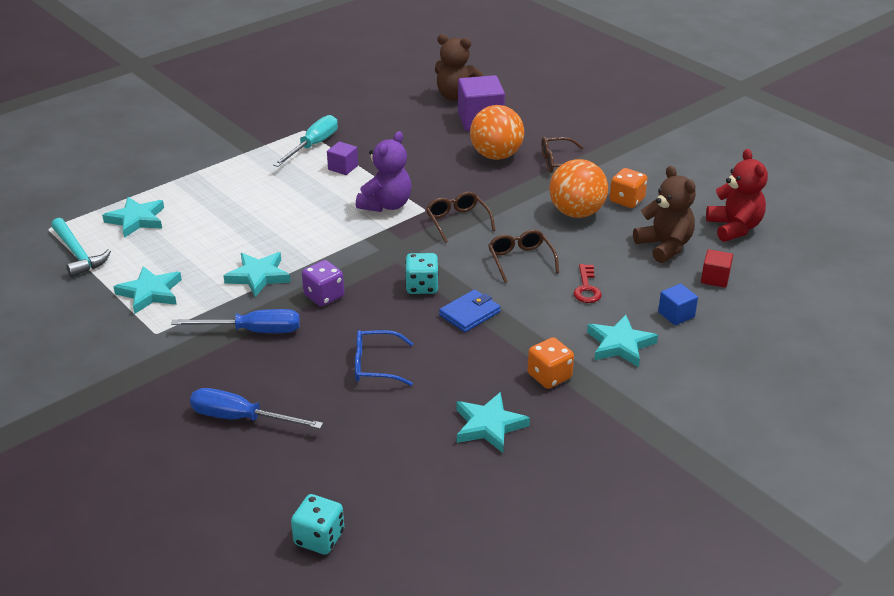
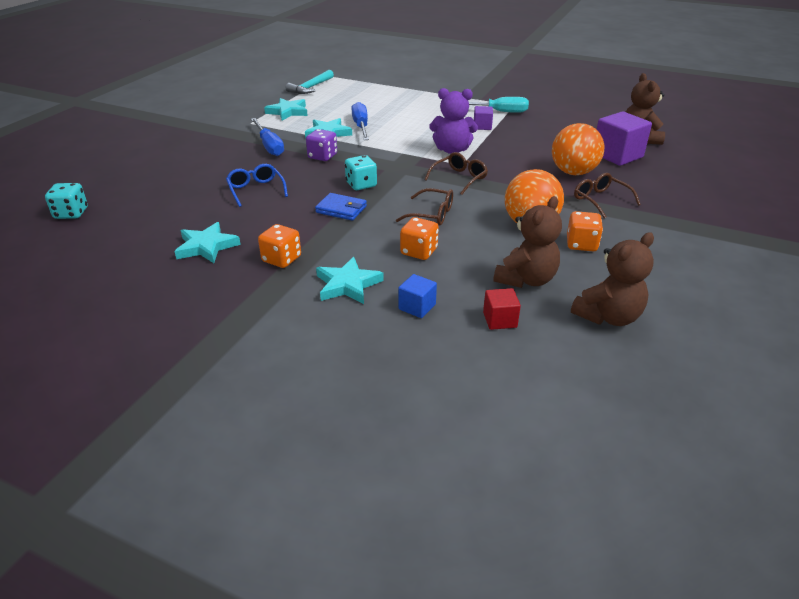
camera: 65 degrees right, 0 degrees up
(136, 220) = (357, 91): turquoise star -> none
(241, 418) = (180, 164): blue screwdriver -> blue screwdriver (361, 126)
(521, 260) = (431, 214): brown glasses -> brown glasses turned 60 degrees clockwise
(586, 288) = (419, 252): red key -> orange dice
(734, 228) = (608, 317): red teddy bear -> brown teddy bear

